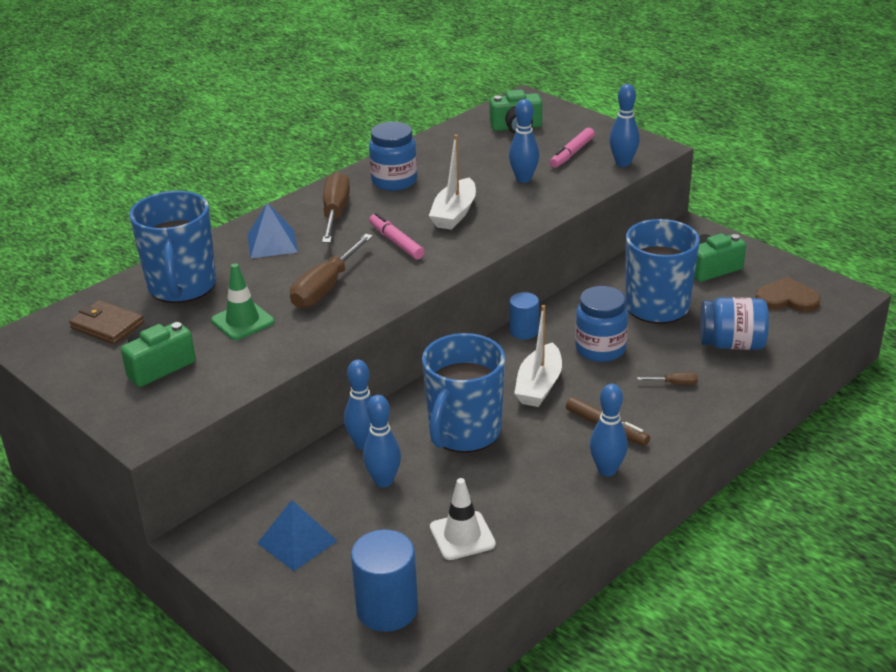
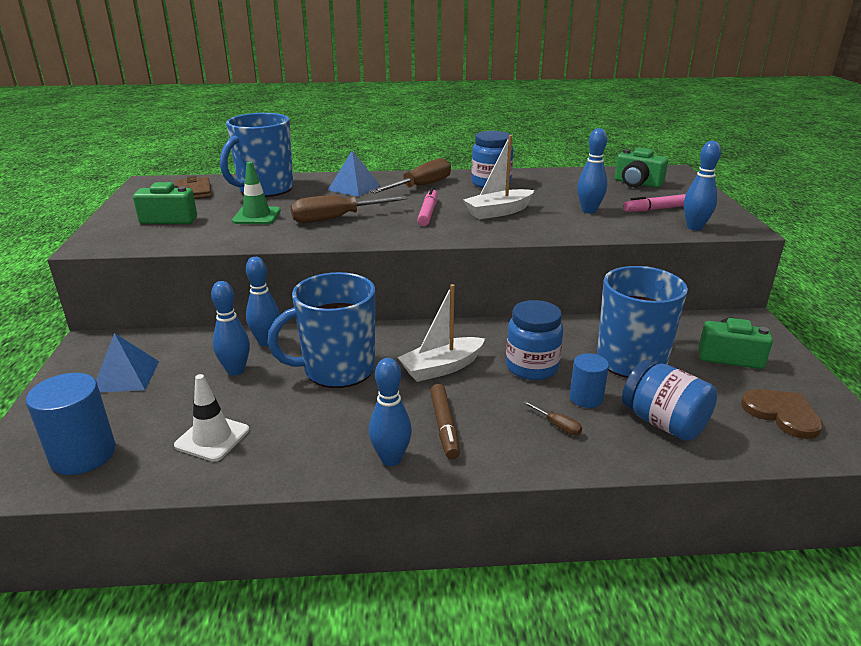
camera: 40 degrees right, 5 degrees down
(524, 331) = (490, 327): blue cylinder -> blue cylinder (586, 398)

